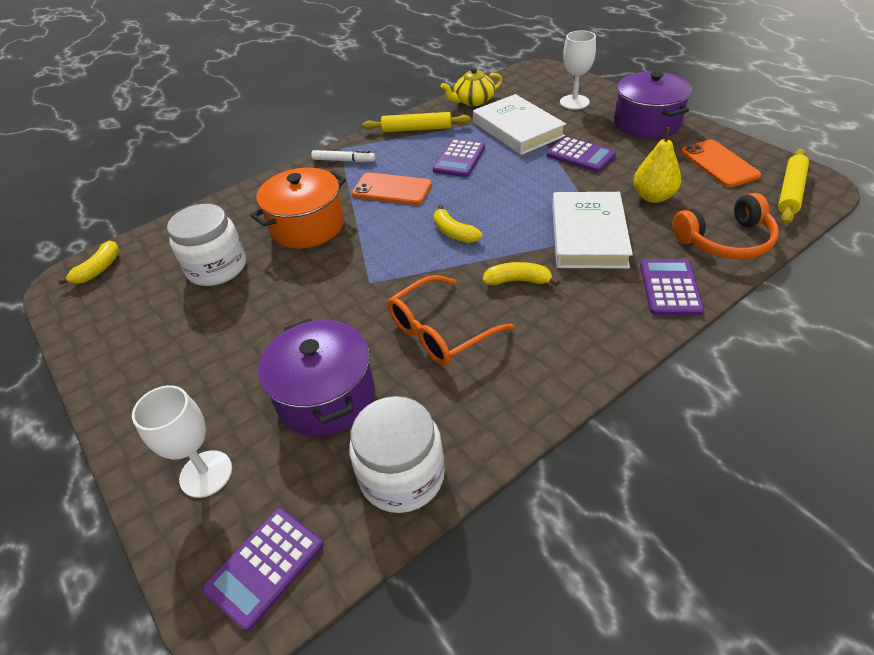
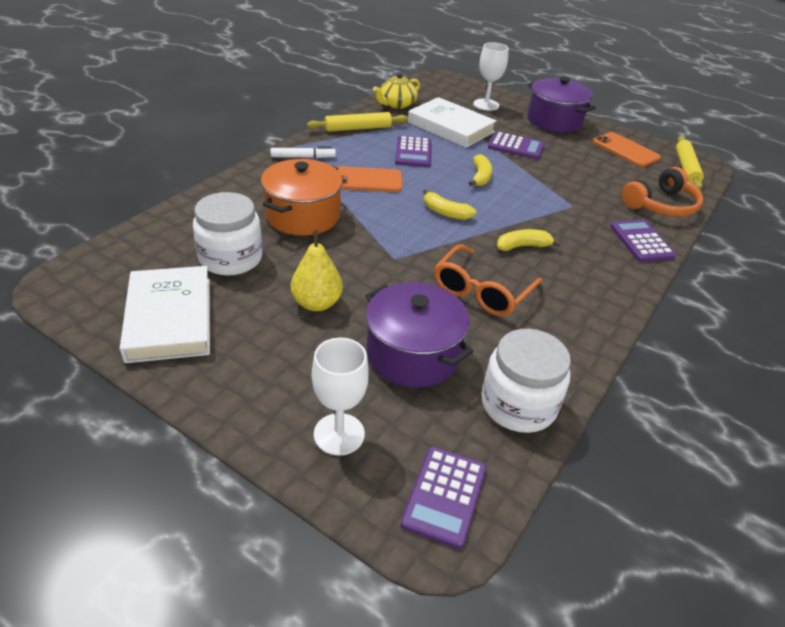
camera: 25 degrees left, 5 degrees down
(99, 269) = (93, 271): yellow banana -> yellow banana (480, 177)
(588, 235) = (558, 207): white book -> white book (169, 318)
(653, 197) = (591, 176): yellow pear -> yellow pear (317, 303)

